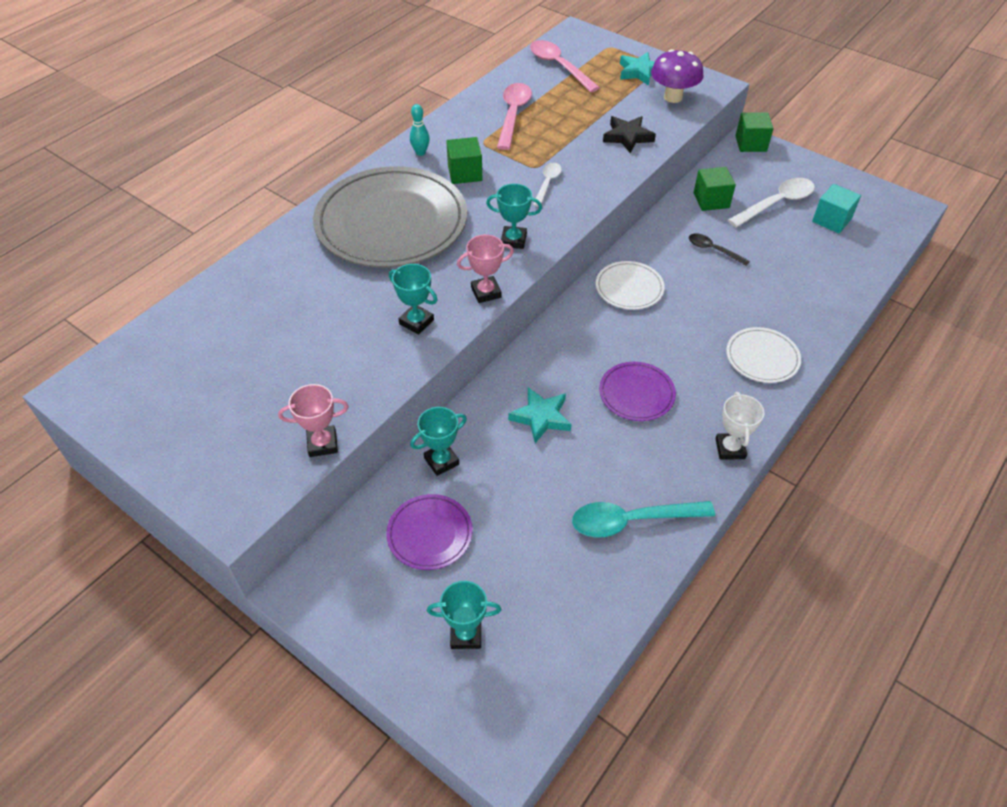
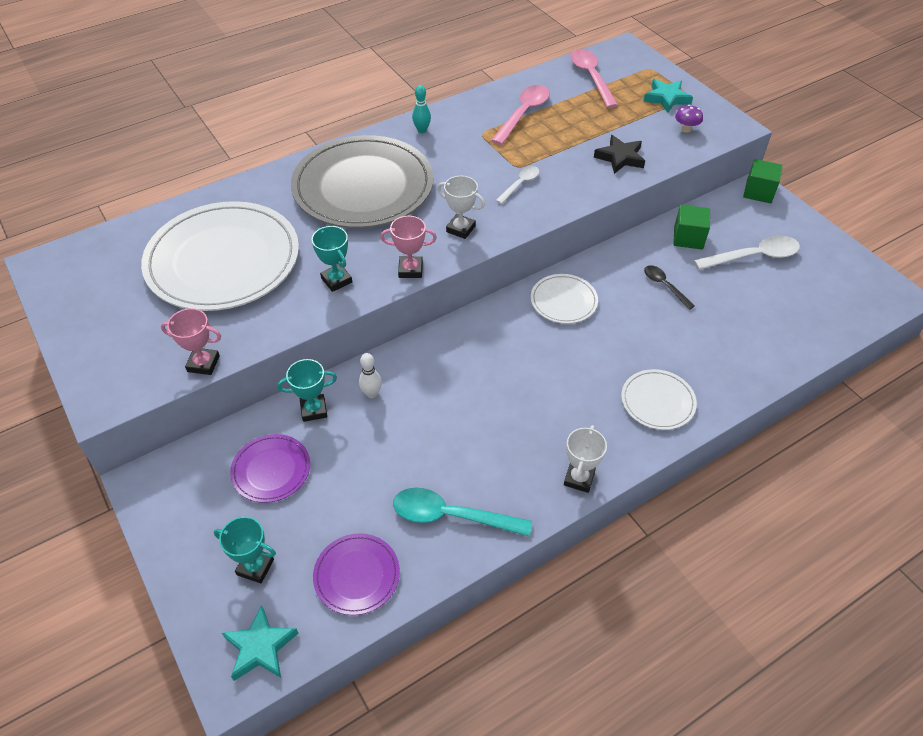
camera: 20 degrees right, 0 degrees up
(283, 333) = (223, 260): none -> white plate
(465, 173) = (450, 158): green cube -> none
(491, 428) = (371, 393): none -> white bowling pin
(513, 240) = (460, 229): turquoise trophy -> white trophy
(541, 417) = (420, 397): turquoise star -> turquoise star (260, 647)
(636, 393) = (518, 401): purple plate -> purple plate (357, 575)
(673, 97) = (686, 129): purple mushroom -> purple mushroom, size x0.53
(831, 220) = (802, 287): turquoise cube -> none

